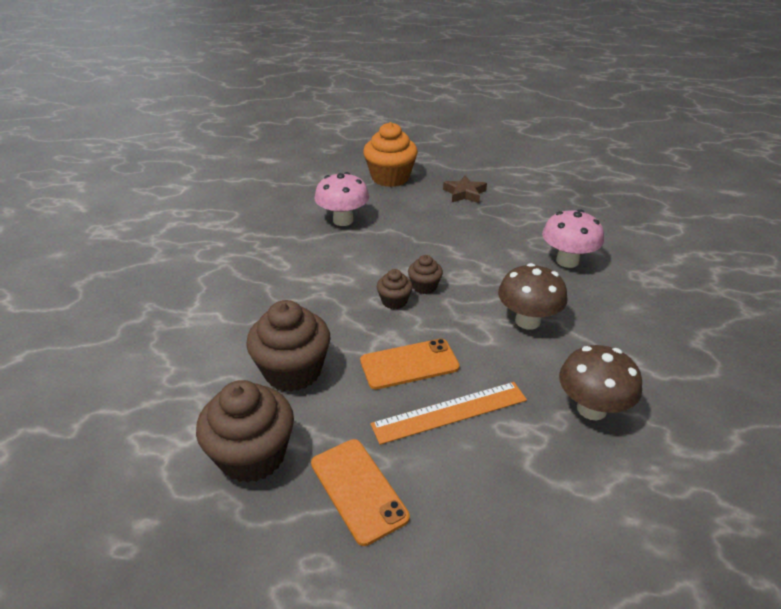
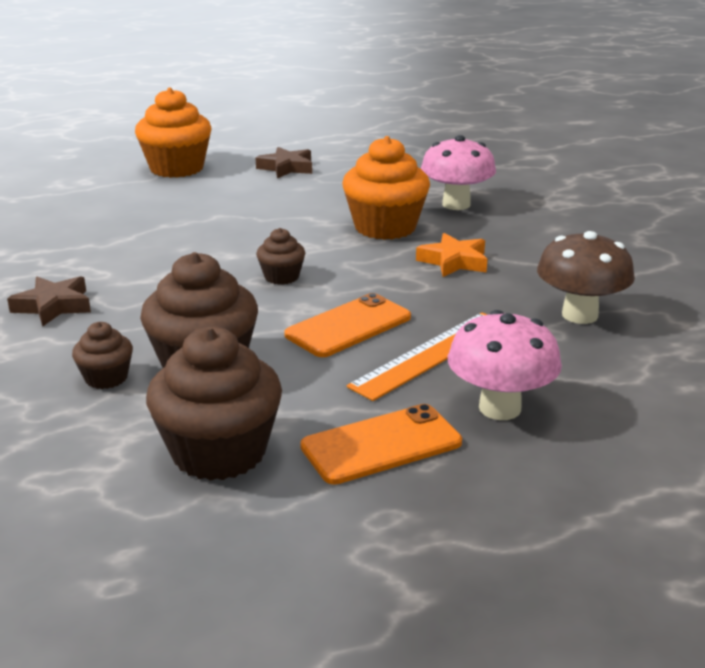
camera: 25 degrees left, 10 degrees down
(239, 287) = (53, 306): none -> brown star
(343, 220) = (147, 217): pink mushroom -> pink mushroom (499, 408)
(358, 490) = (381, 445): orange phone -> orange phone turned 60 degrees counterclockwise
(424, 286) = (308, 257): brown cupcake -> brown cupcake (106, 378)
(498, 271) = (385, 227): none -> orange cupcake
(527, 321) = (454, 261): brown mushroom -> orange star

